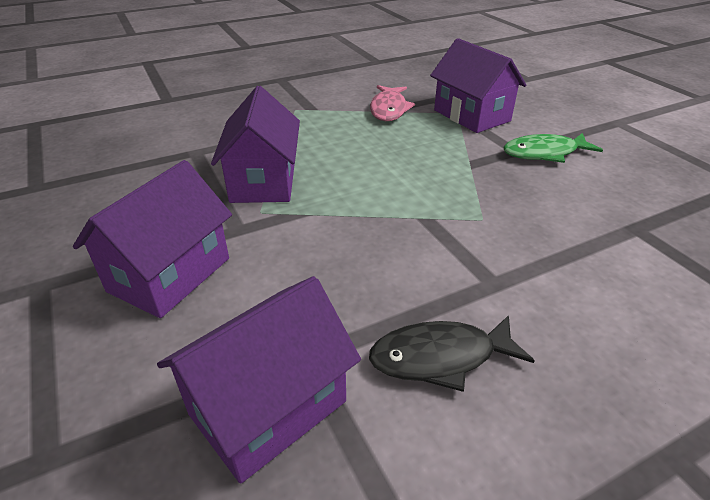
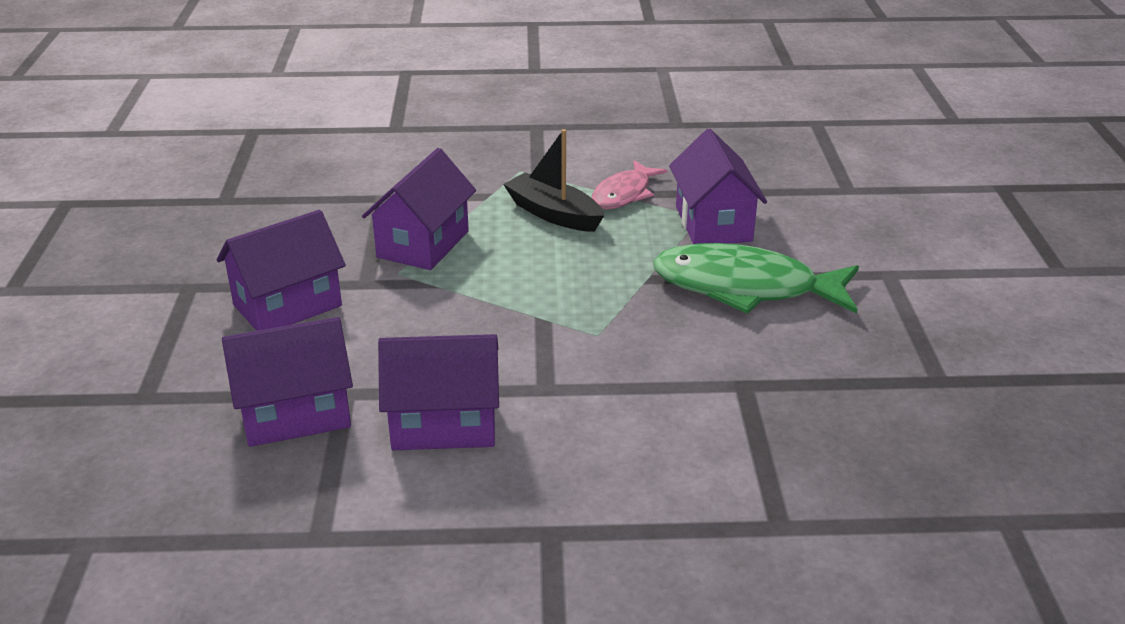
camera: 25 degrees right, 5 degrees down
(351, 133) = (554, 214): none -> black boat
(440, 357) = (444, 424): black fish -> purple house
(544, 153) = (745, 288): green fish -> green fish, size x1.73

